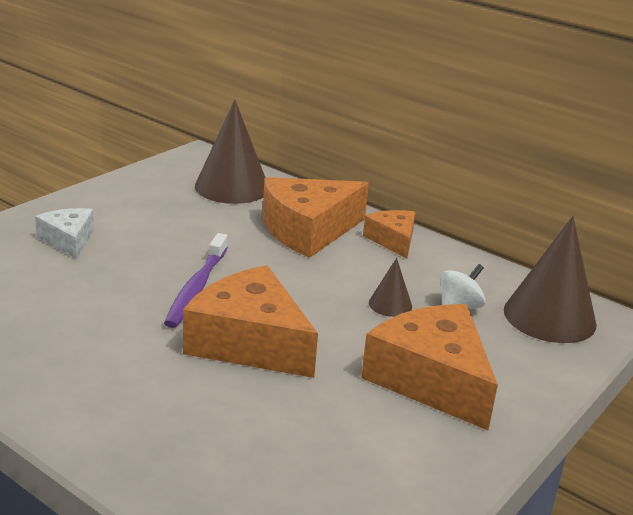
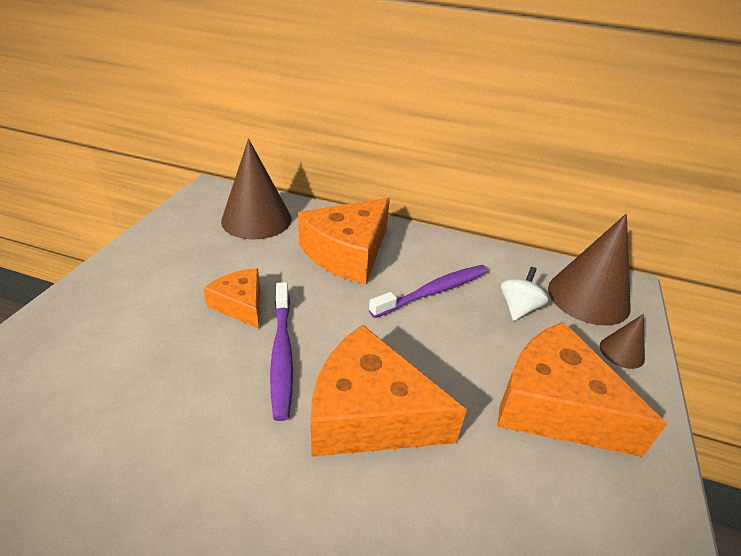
camera: 20 degrees left, 10 degrees up
(68, 240) = (119, 326): white cheese -> none
(376, 277) = (434, 291): none -> purple toothbrush
(390, 304) = (464, 321): brown cone -> brown cone (622, 352)
(393, 240) = (422, 246): orange cheese -> orange cheese (240, 304)

